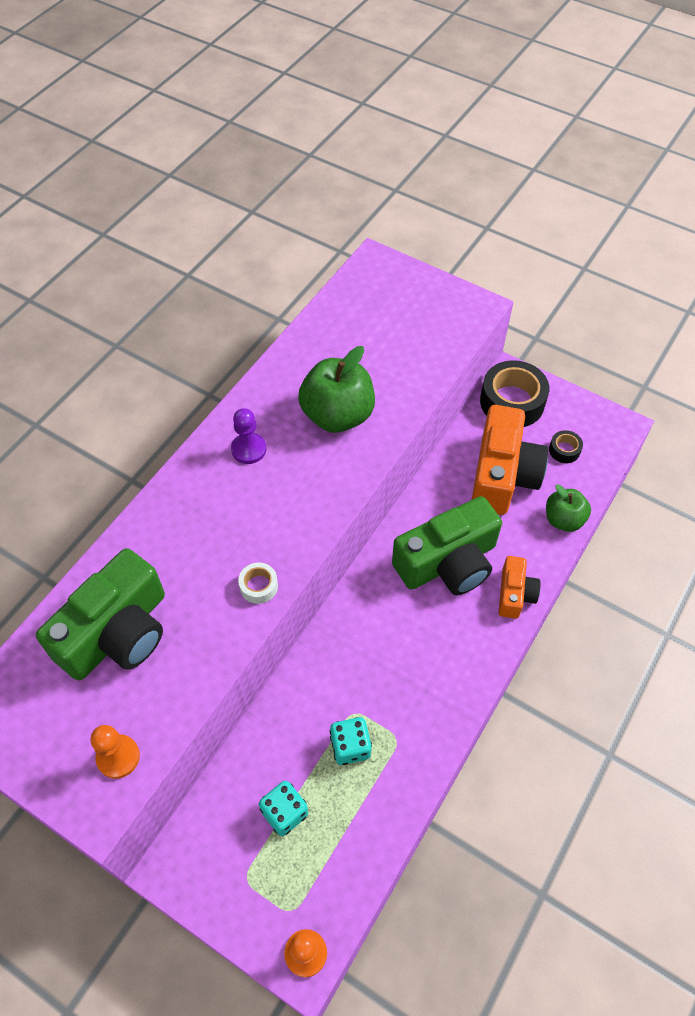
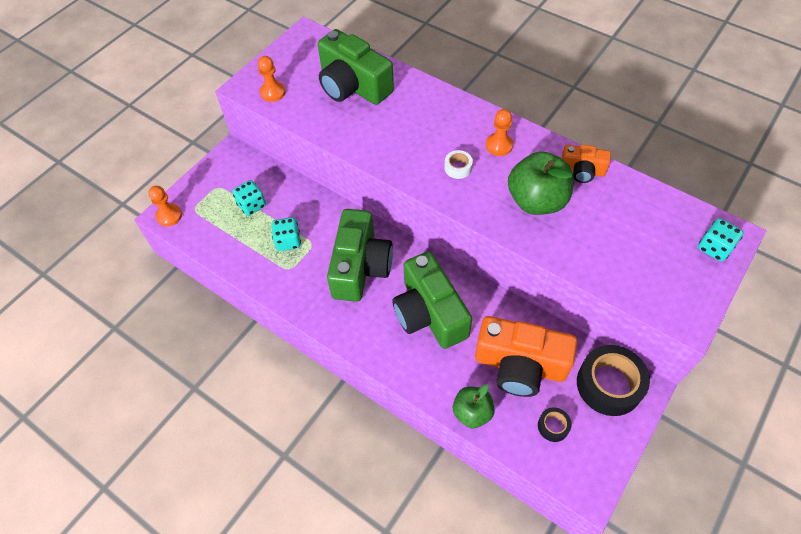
camera: 95 degrees right, 0 degrees up
(249, 449) = (499, 145): purple pawn -> orange pawn
(259, 586) = (380, 153): white tape -> white tape (458, 168)
(388, 645) = (360, 267): none -> green camera
(393, 276) = (714, 248): none -> turquoise dice
(515, 594) = (398, 361): orange camera -> orange camera (582, 171)

